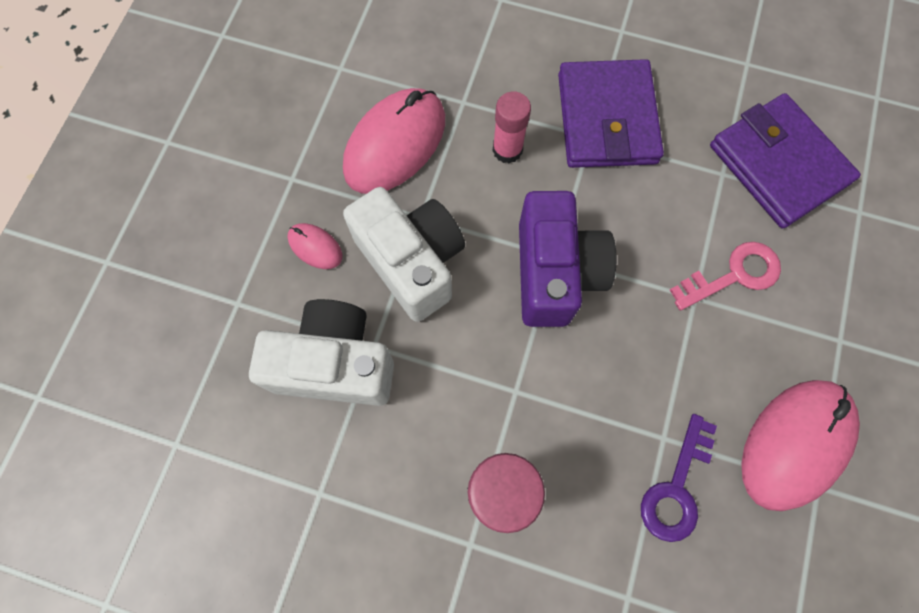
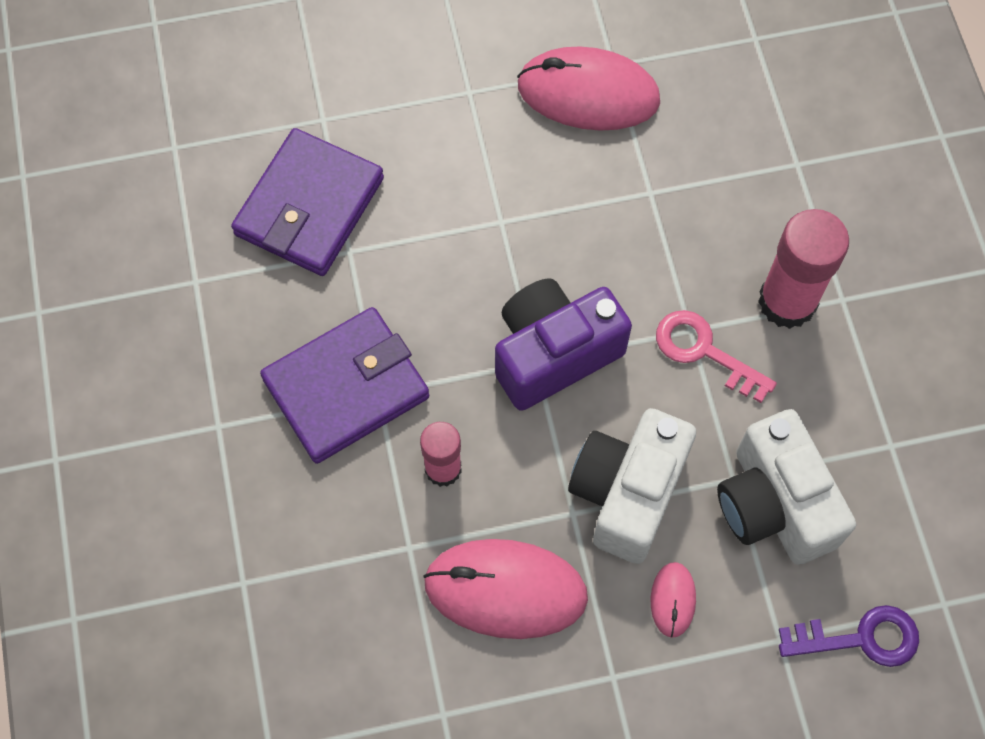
camera: 120 degrees left, 5 degrees down
(676, 487) = (686, 166): purple key -> purple key (860, 638)
(733, 275) = (458, 199): pink key -> pink key (704, 352)

